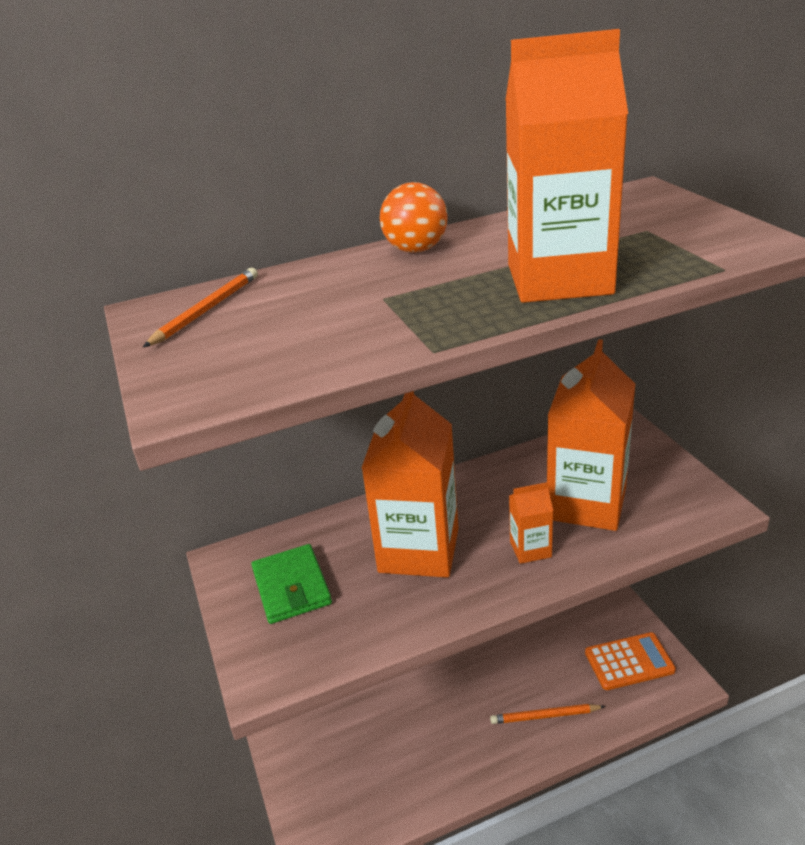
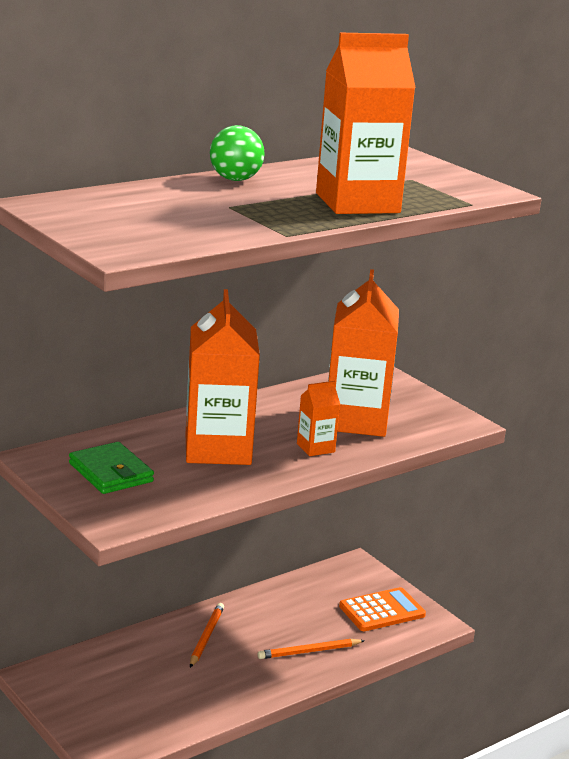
camera: 20 degrees left, 10 degrees down
(206, 310) = (88, 206): orange pencil -> orange pencil (206, 637)
(416, 250) = (235, 179): orange ball -> green ball

